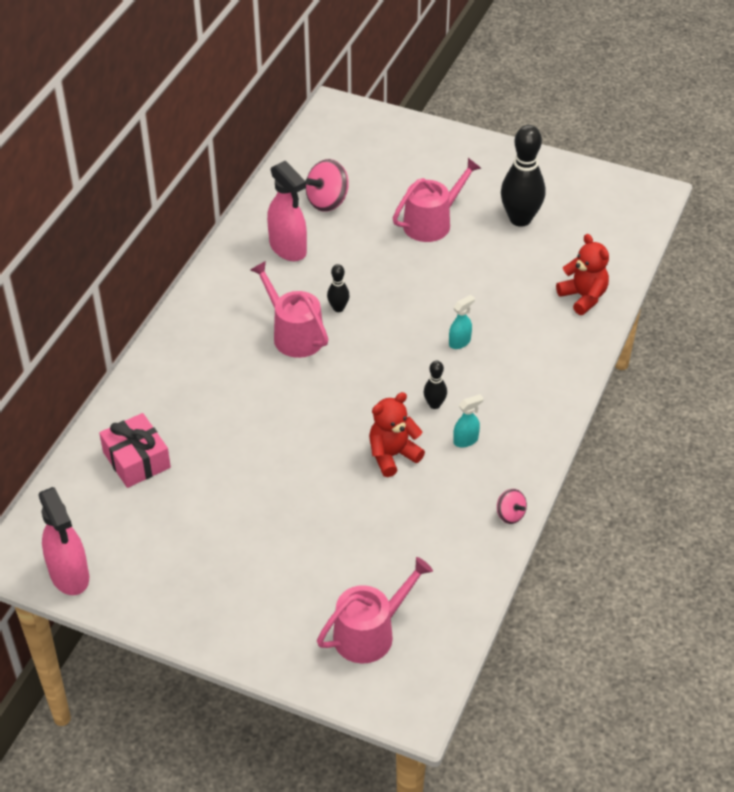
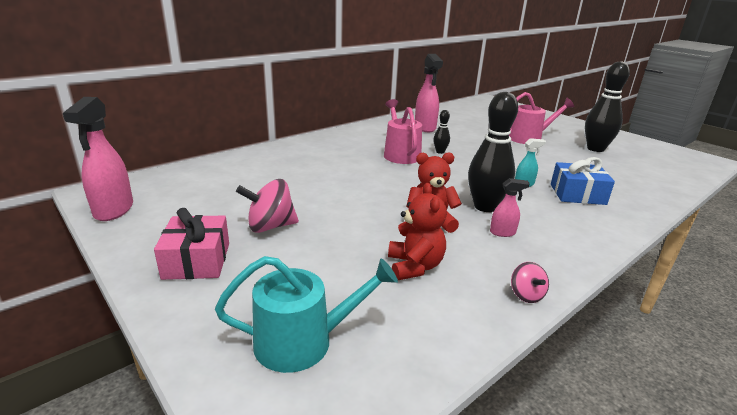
camera: 25 degrees right, 20 degrees down
(136, 460) = (238, 174): pink gift -> pink gift (197, 260)
(327, 201) = (463, 120): pink spinning top -> pink spinning top (270, 226)
(370, 633) = (303, 341): pink watering can -> turquoise watering can
(434, 404) = (485, 207): black bowling pin -> black bowling pin, size x2.09
(466, 440) = (503, 233): turquoise spray bottle -> pink spray bottle
(519, 339) = (577, 194): none -> blue gift
(583, 297) = (642, 188): red teddy bear -> red teddy bear (414, 266)

